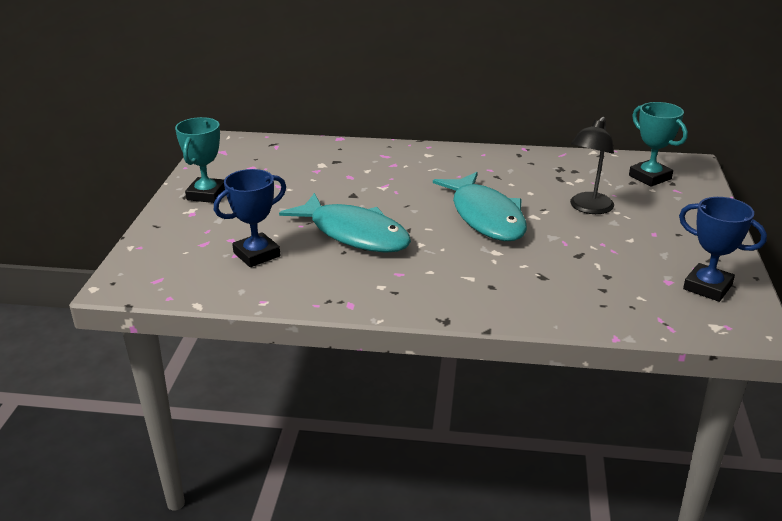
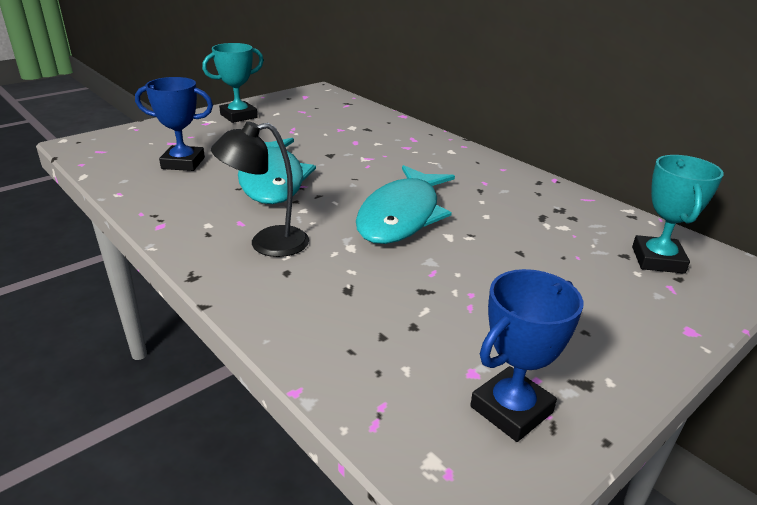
camera: 40 degrees right, 0 degrees up
(588, 208) = (521, 255): black lamp -> black lamp (267, 243)
(707, 287) = (511, 409): blue trophy -> blue trophy turned 60 degrees clockwise

